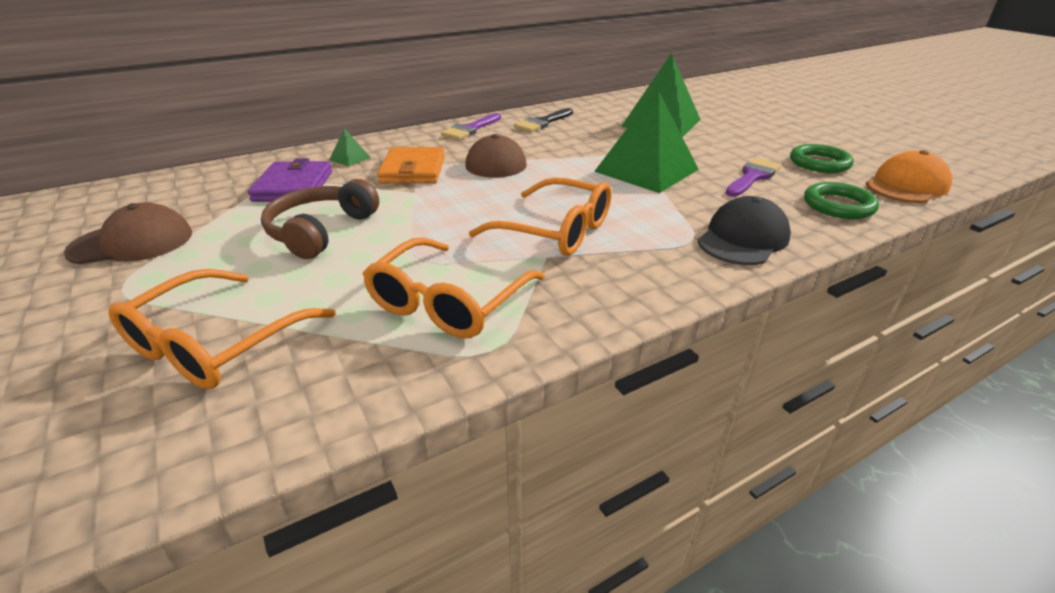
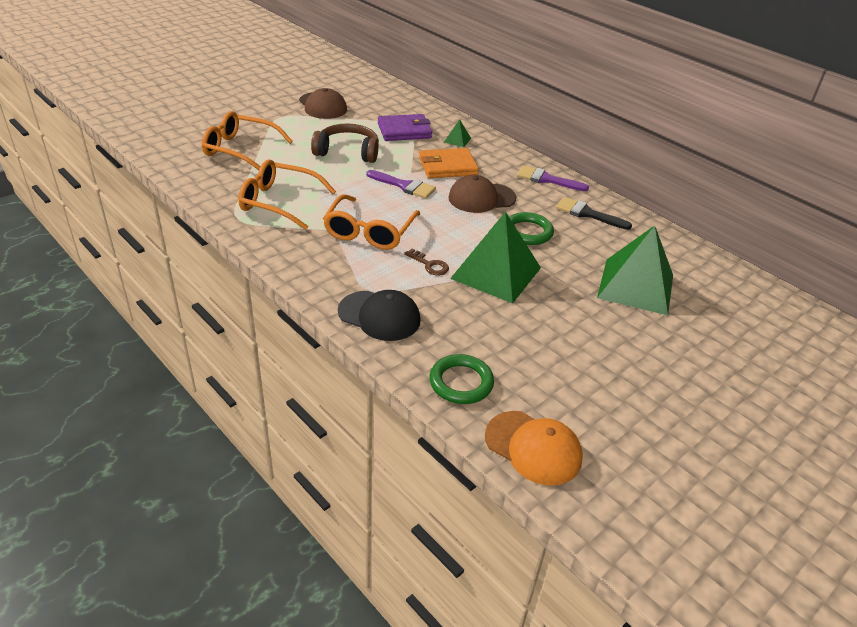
camera: 75 degrees right, 5 degrees up
(633, 201) = (429, 265): none -> brown key
(752, 177) = (508, 336): purple brush -> purple brush (404, 186)
(819, 163) = (570, 390): green ring -> green ring (528, 232)

